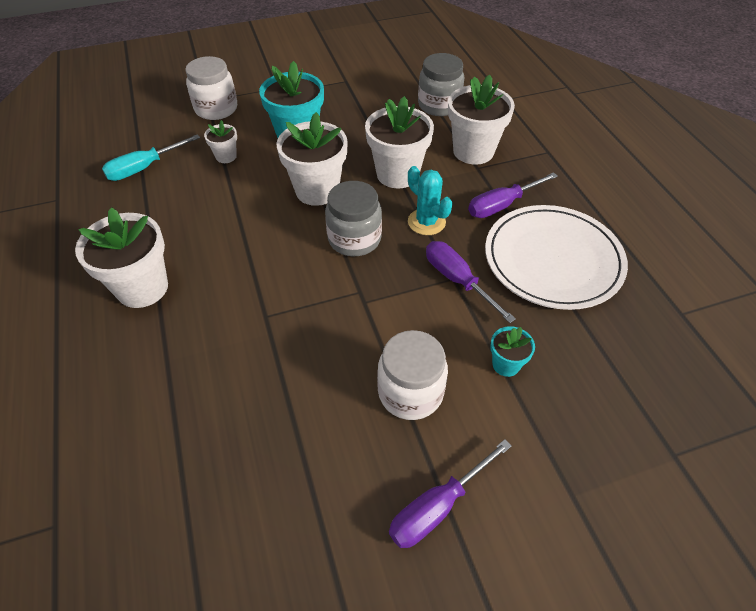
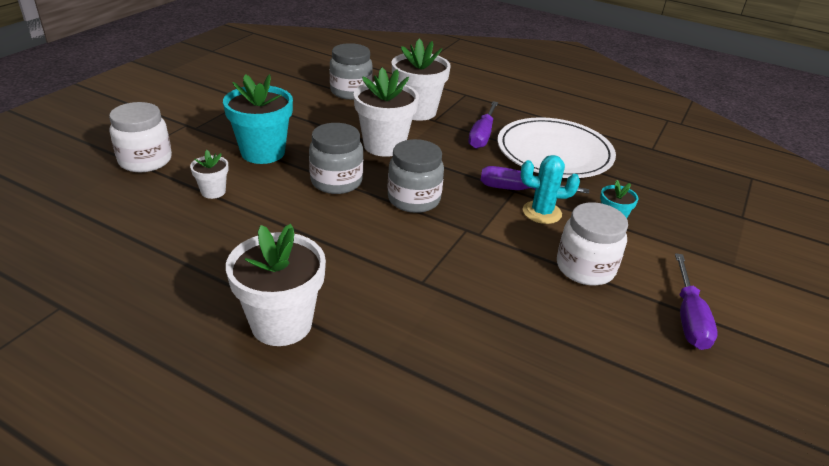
camera: 45 degrees left, 15 degrees down
(144, 168) = (134, 235): turquoise screwdriver -> none
(317, 190) = (336, 181): white flower pot -> grey jar
(426, 222) = (448, 166): turquoise cactus -> turquoise cactus (542, 212)

